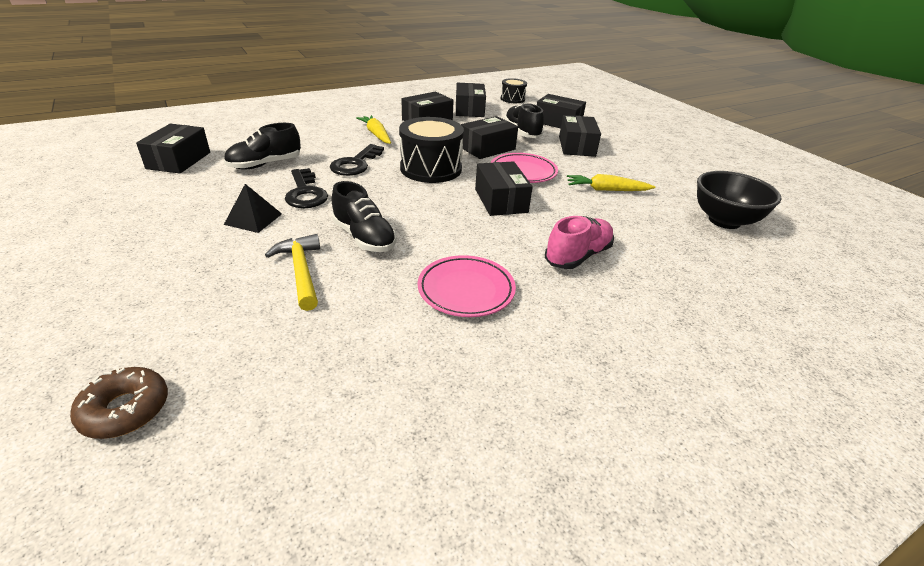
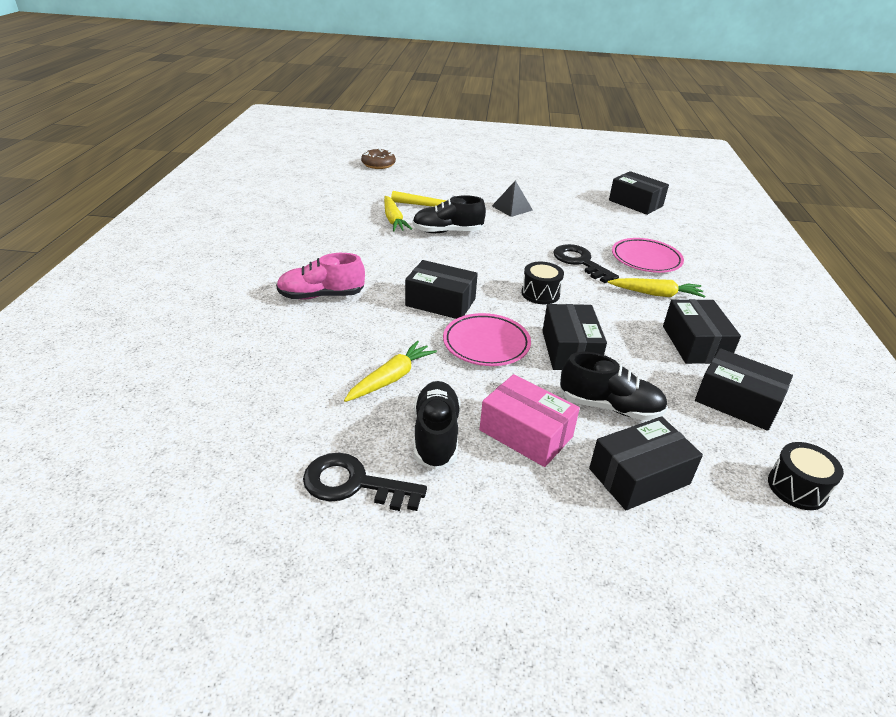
camera: 125 degrees right, 0 degrees up
(265, 164) = (606, 228): black shoe -> black shoe (436, 435)
(305, 193) = (537, 230): black key -> black key (354, 484)
(371, 284) = (393, 220): none -> yellow carrot
(431, 168) = (540, 294): black drum -> black drum, size x0.55
(466, 290) = (348, 242): pink plate -> pink plate (646, 259)
(576, 146) = (526, 433): black box -> pink box
(578, 256) = (321, 296): pink shoe -> pink shoe turned 90 degrees clockwise
(724, 221) = (239, 421): black bowl -> none

